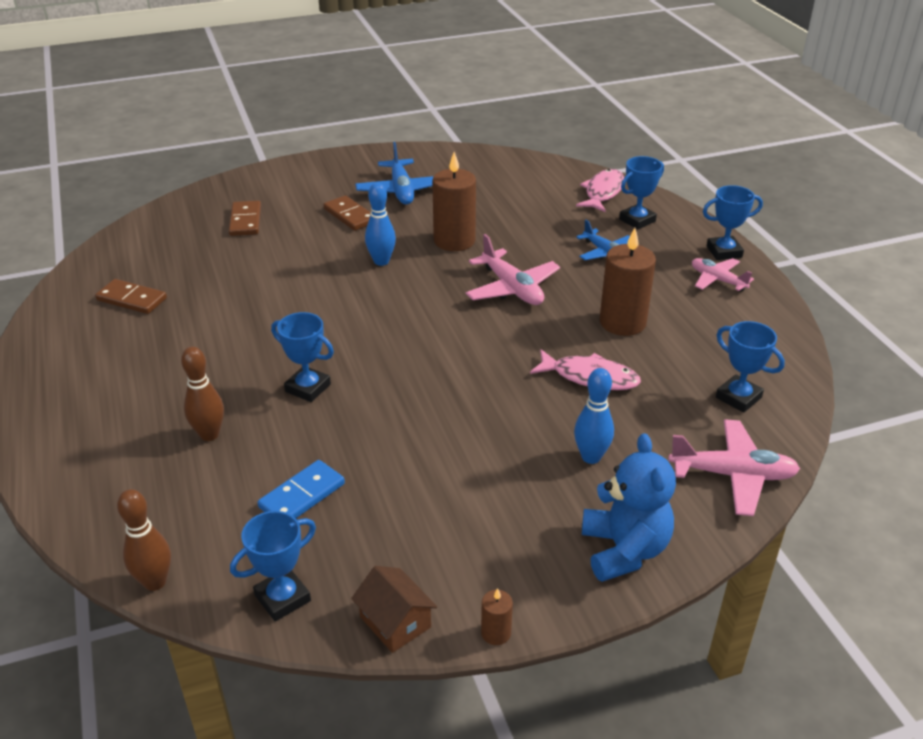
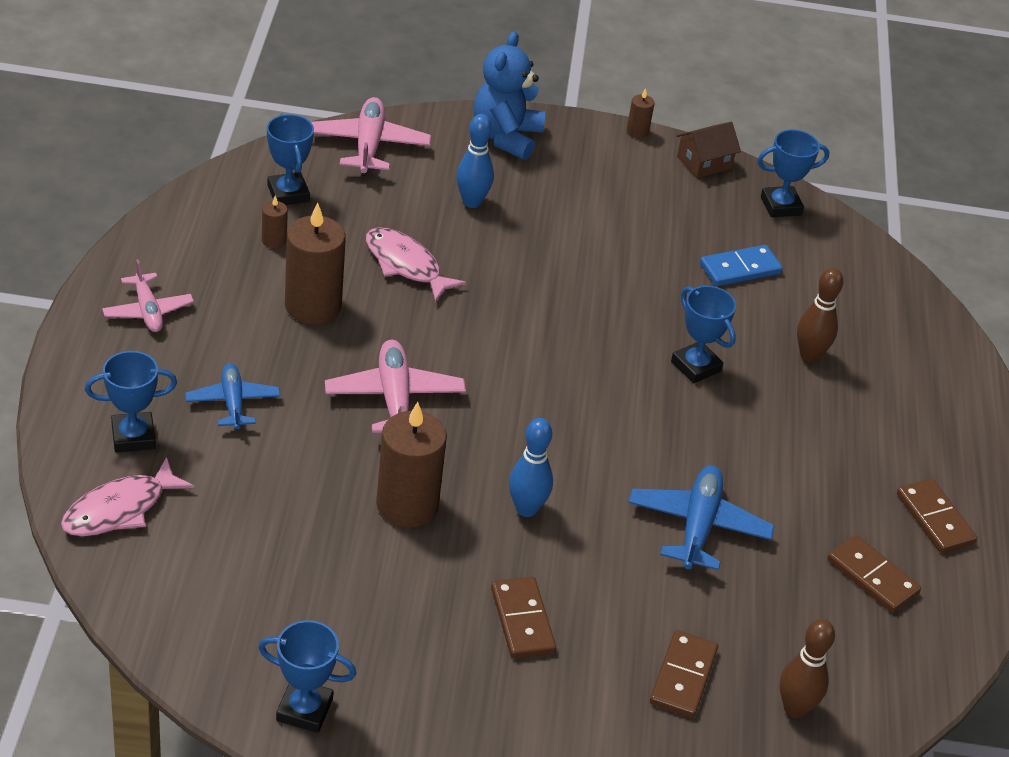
camera: 160 degrees left, 5 degrees up
(83, 348) = (935, 519): none -> brown domino
(155, 582) = (877, 252): brown bowling pin -> brown bowling pin (795, 708)
(395, 622) = (704, 162): brown house -> brown house turned 75 degrees clockwise
(401, 190) = (412, 647): blue plane -> blue plane (698, 526)
(702, 356) = (274, 240): none -> brown candle
(724, 252) = (89, 343): blue trophy -> blue trophy (304, 709)
(732, 475) = (368, 145): pink plane -> pink plane turned 60 degrees clockwise

